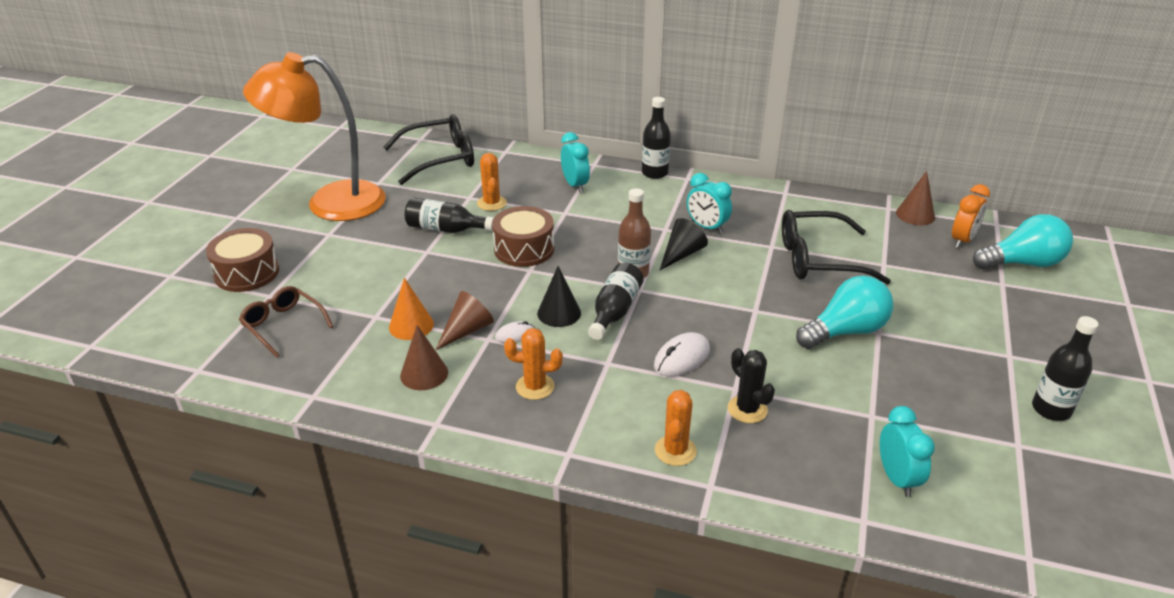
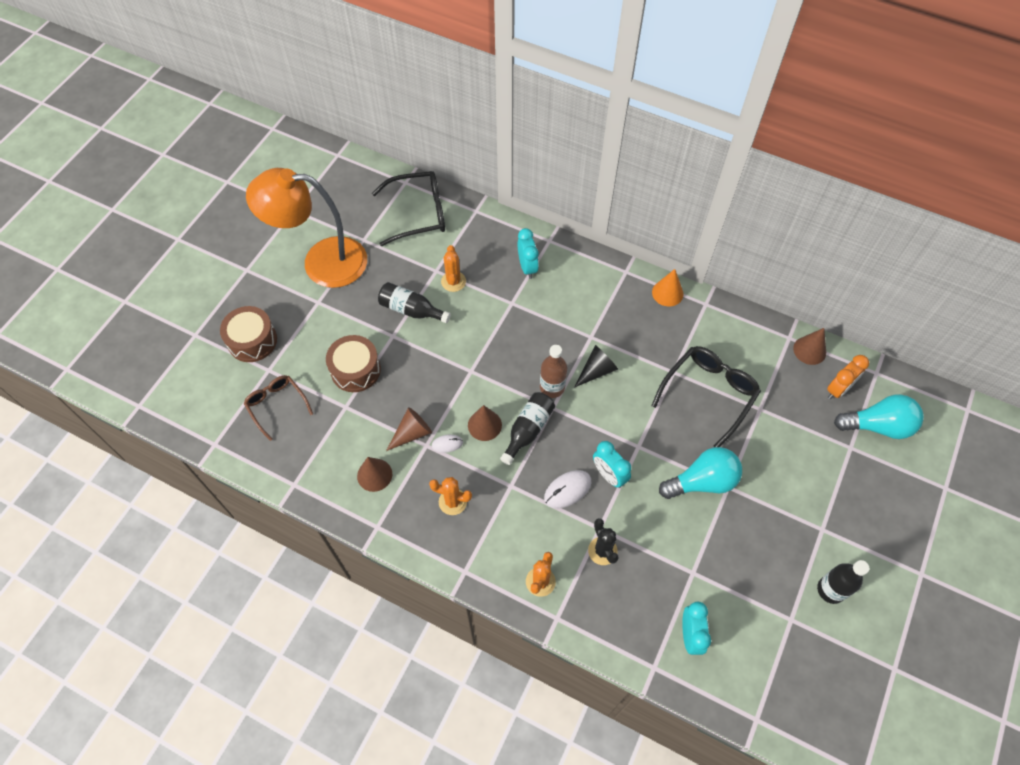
camera: 10 degrees right, 25 degrees up
(411, 325) = (371, 421): orange cone -> orange cone (667, 293)
(524, 249) = (470, 345): brown drum -> brown drum (355, 370)
(559, 313) = (484, 425): black cone -> brown cone
(654, 173) = (599, 260): black bottle -> none
(706, 227) = (626, 339): turquoise clock -> turquoise clock (609, 475)
(819, 259) = (708, 394): black glasses -> black glasses turned 120 degrees clockwise

